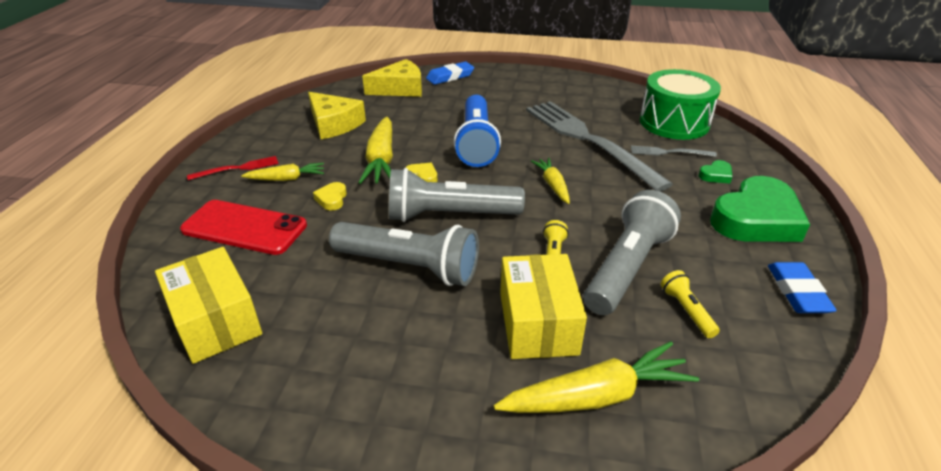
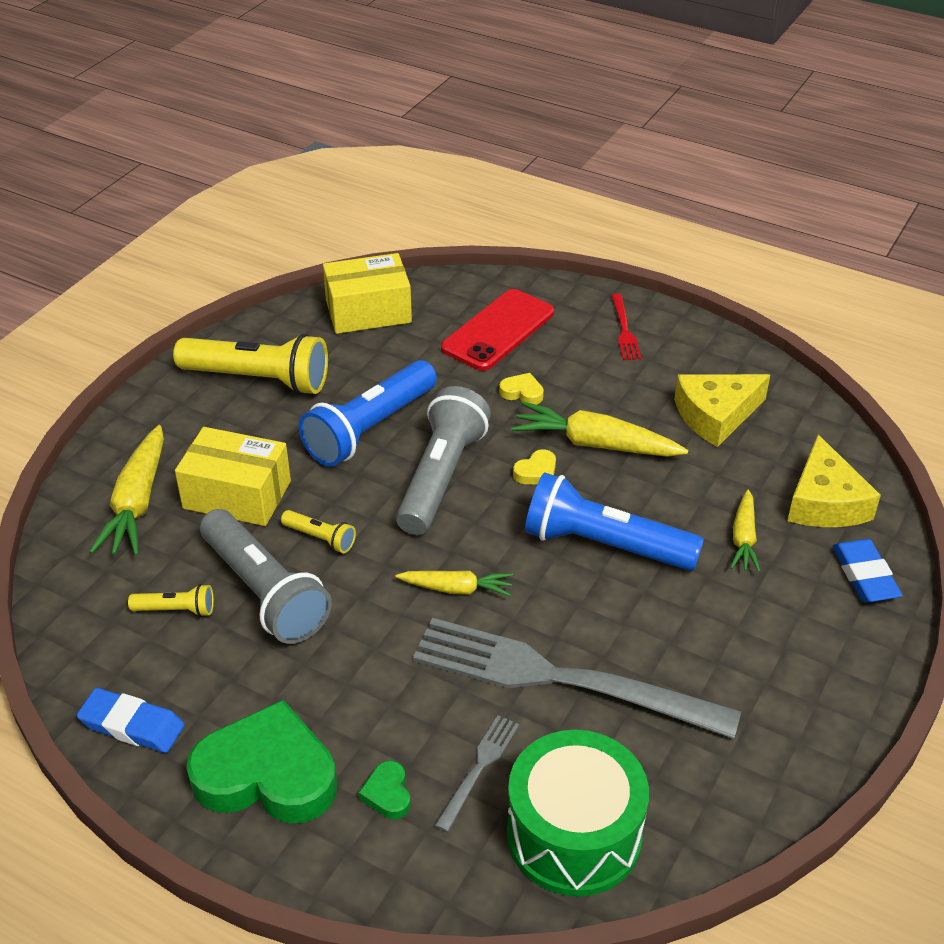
camera: 110 degrees right, 5 degrees up
(286, 179) = (583, 363): yellow carrot -> yellow carrot (743, 538)
(360, 372) = (258, 379): none -> yellow flashlight
(409, 266) = (370, 429): grey flashlight -> blue flashlight
(588, 140) = (560, 679): grey fork -> grey fork turned 150 degrees counterclockwise
(756, 219) = (267, 775): green heart -> green heart turned 120 degrees clockwise

